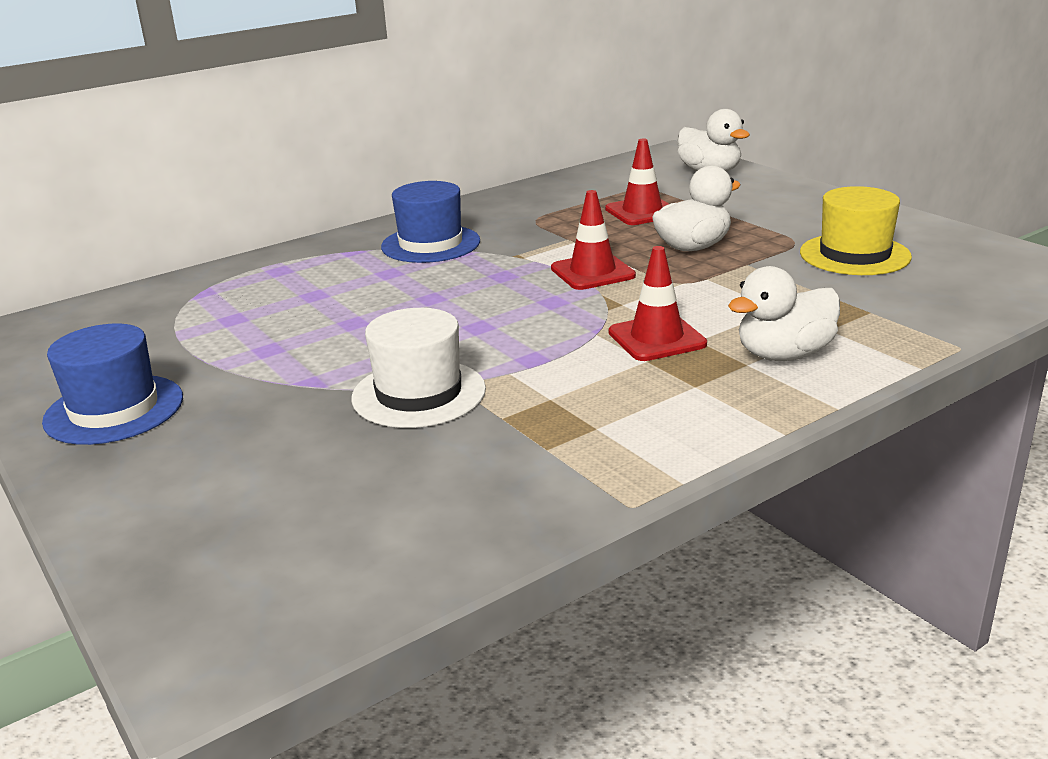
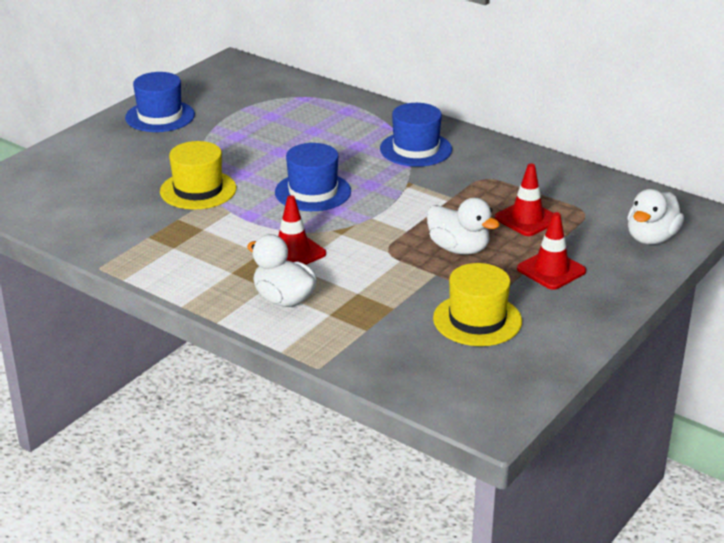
camera: 70 degrees right, 5 degrees up
(419, 393) = (198, 190): white hat -> yellow hat
(494, 311) = (313, 192): none -> blue hat
(592, 272) = (391, 216): red traffic cone -> red traffic cone (551, 270)

